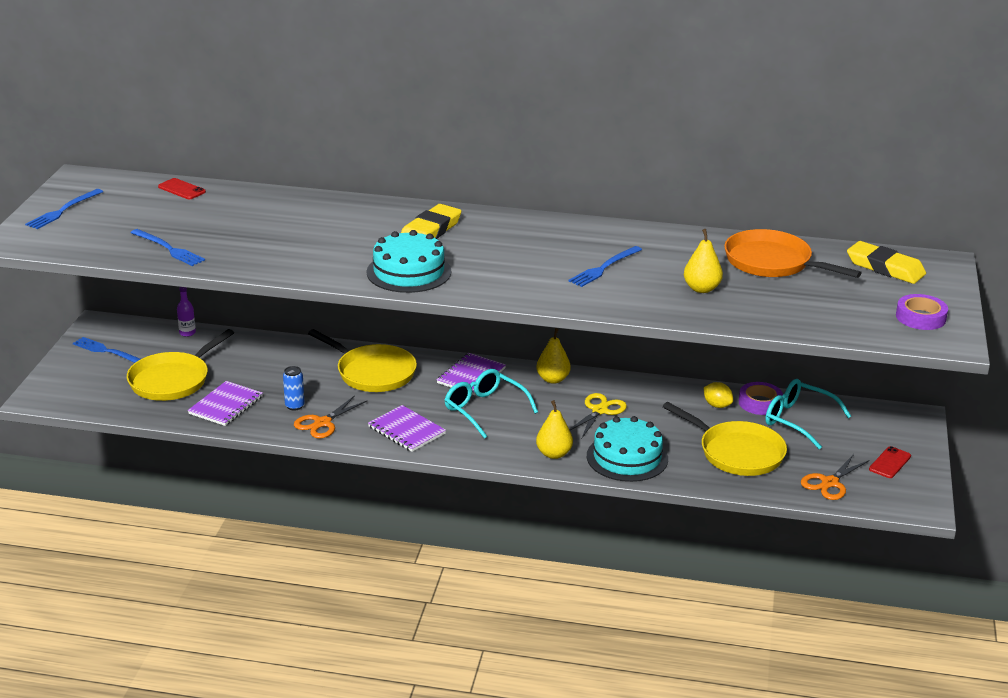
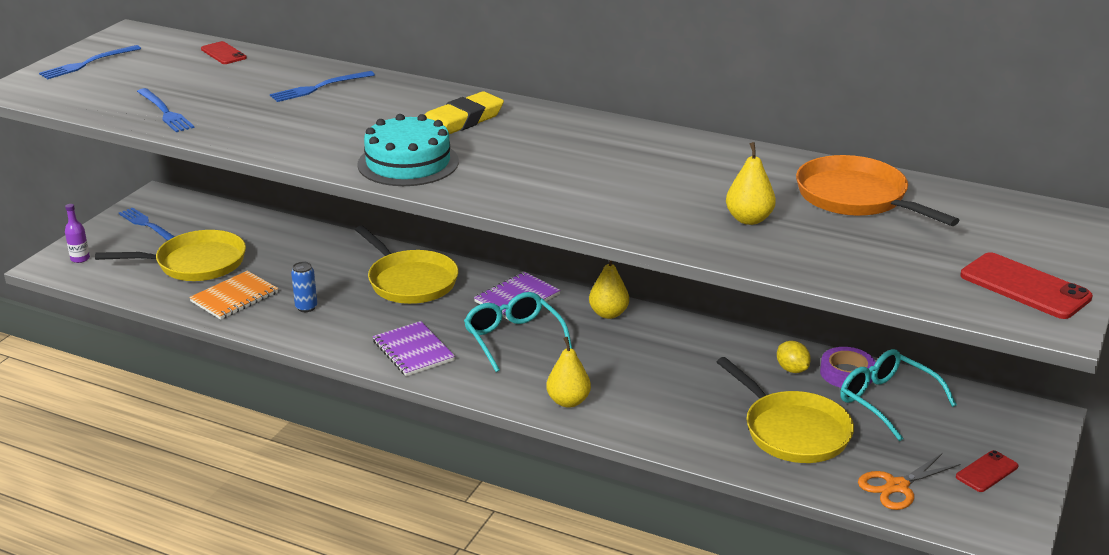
camera: 15 degrees right, 0 degrees up
(172, 380) = (195, 263): yellow pan -> yellow pan turned 150 degrees counterclockwise
(187, 333) = (239, 215): purple bottle -> purple bottle (80, 258)
(225, 405) = (234, 297): purple notebook -> orange notebook
(322, 423) = (326, 330): orange scissors -> none
(599, 410) = (646, 357): yellow scissors -> none
(604, 268) = (641, 182): blue fork -> blue fork (319, 87)
(627, 457) = (654, 418): turquoise cake -> none
(885, 267) = (1003, 219): yellow eraser -> none
(920, 317) = (1025, 287): purple tape -> red phone

